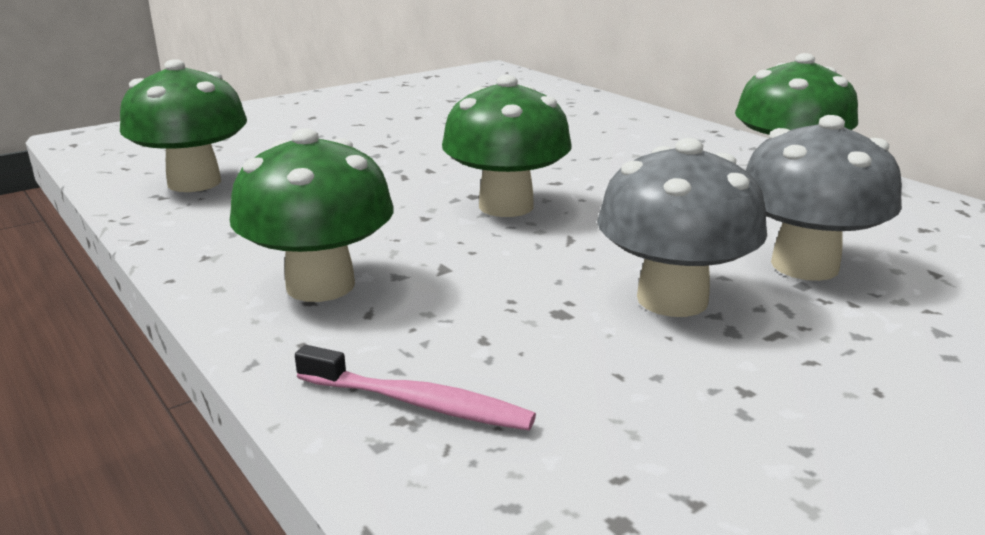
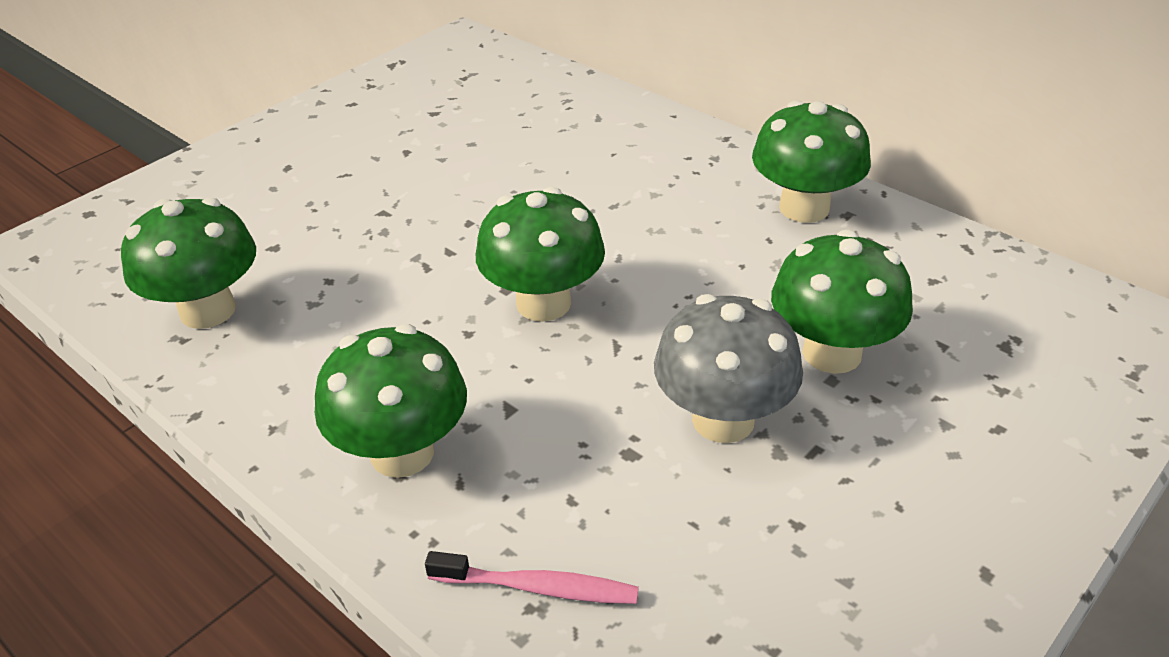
camera: 10 degrees left, 15 degrees up
(804, 265) = (832, 353): grey mushroom -> green mushroom

